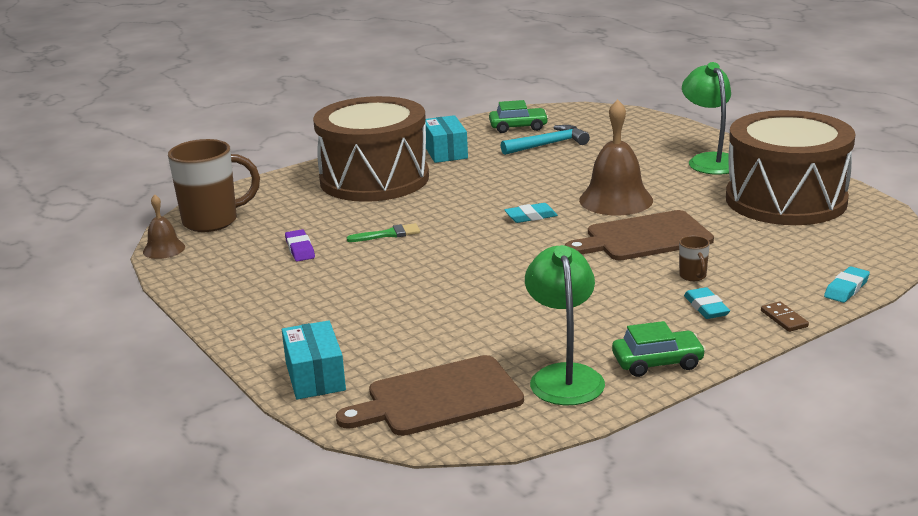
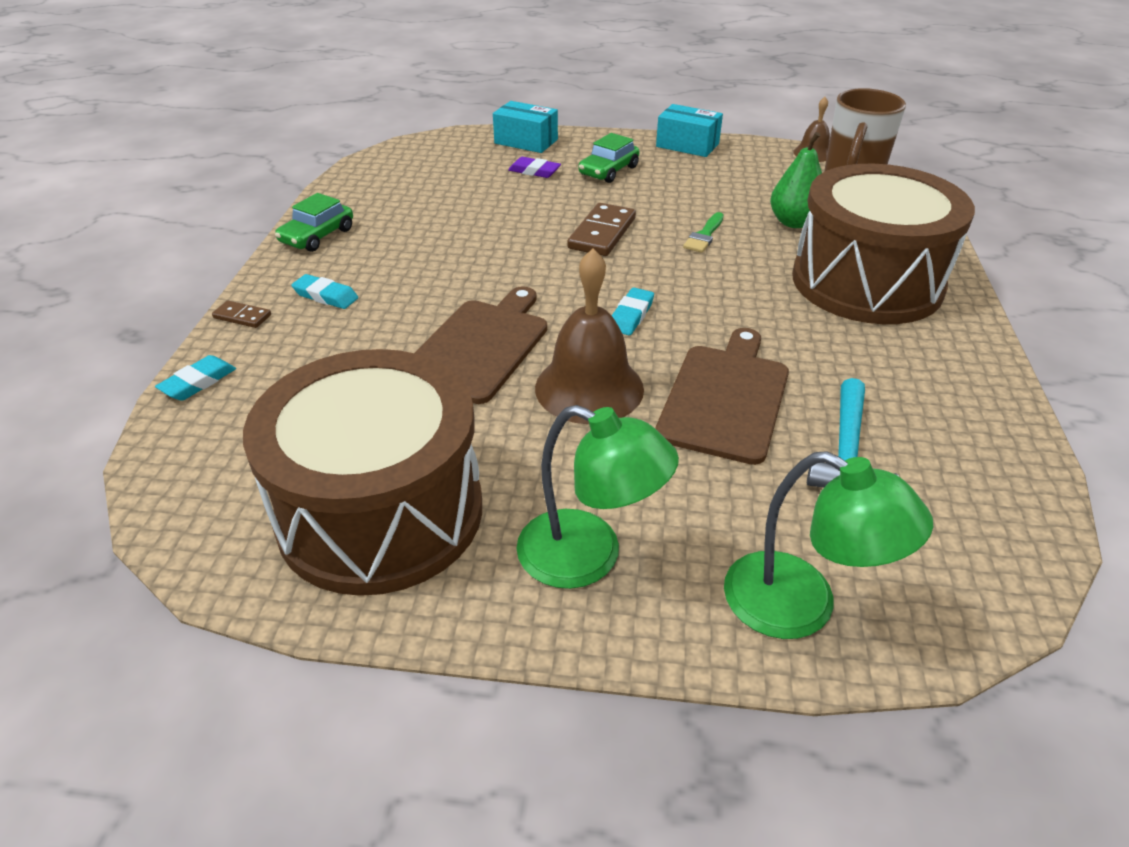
camera: 130 degrees right, 15 degrees up
(300, 249) = (732, 194): purple eraser -> purple eraser (534, 171)
(318, 217) = (794, 222): none -> green pear
(438, 398) = (434, 161): brown cutting board -> brown cutting board (726, 398)
(445, 152) = (911, 361): turquoise box -> turquoise box (687, 145)
(445, 264) = (602, 233): none -> brown domino
(518, 127) = (962, 471): green car -> green car (608, 171)
(564, 376) = (373, 201): green lamp -> green lamp (801, 606)
(693, 276) = (373, 323): brown mug -> none
(846, 289) = (198, 382): turquoise eraser -> turquoise eraser turned 45 degrees clockwise

